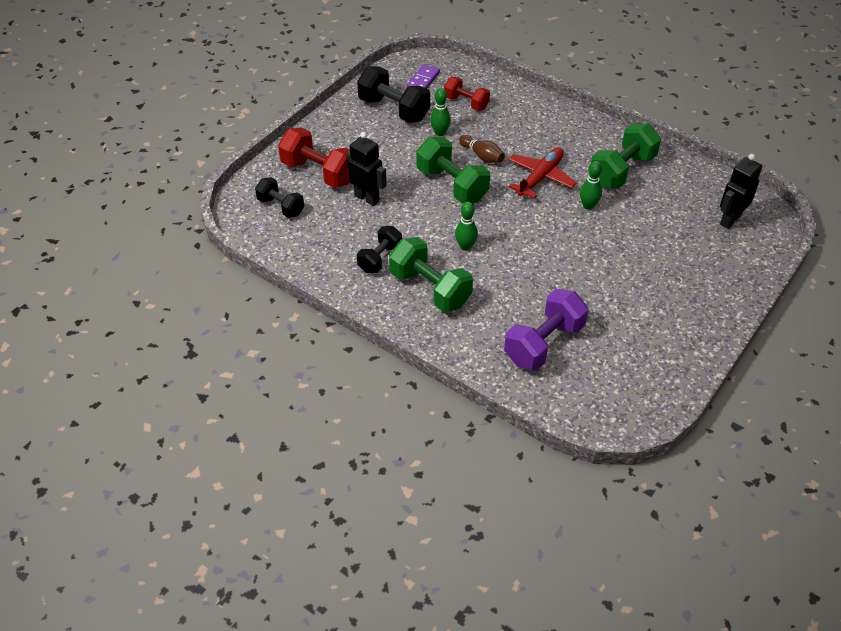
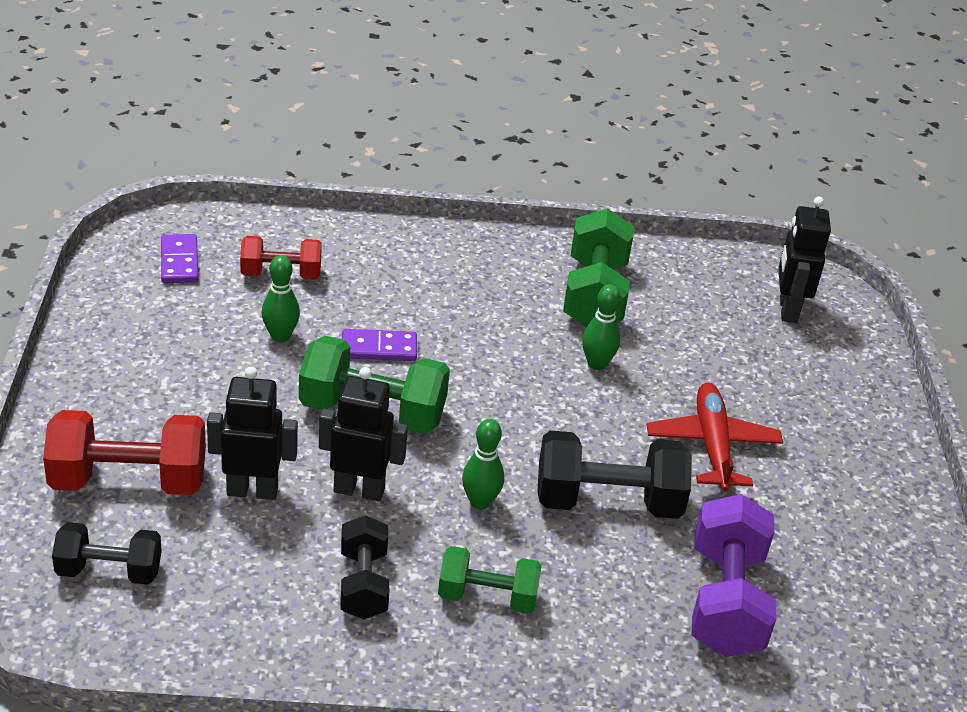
camera: 40 degrees left, 10 degrees down
(394, 109) = (170, 325): black dumbbell -> black dumbbell (607, 502)
(414, 217) = (359, 490): none -> black robot
(430, 289) = (487, 597): green dumbbell -> green dumbbell, size x0.62
(482, 156) = (379, 348): brown bowling pin -> purple domino
(540, 178) = (493, 348): red plane -> red plane (712, 446)

